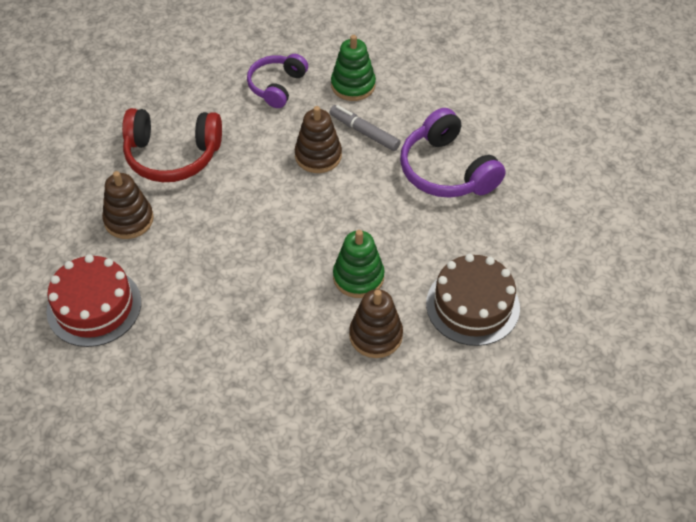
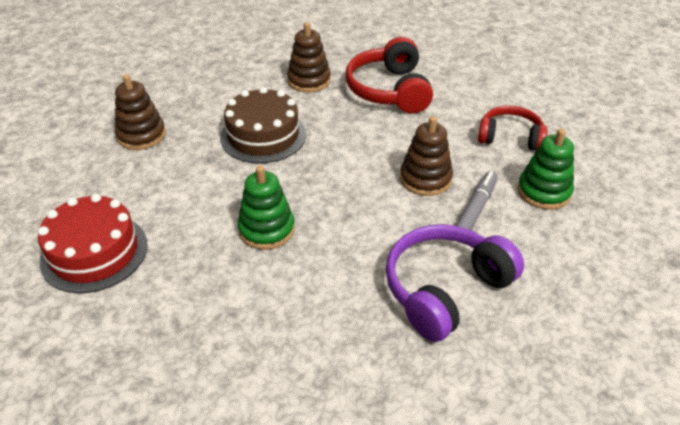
camera: 80 degrees right, 10 degrees down
(94, 306) = (216, 80): red cake -> red cake (94, 252)
(277, 86) = (510, 137): purple headphones -> red headphones
(375, 335) = (191, 252): brown stacking toy -> brown stacking toy (141, 135)
(472, 305) = (237, 335): brown cake -> brown cake (263, 135)

